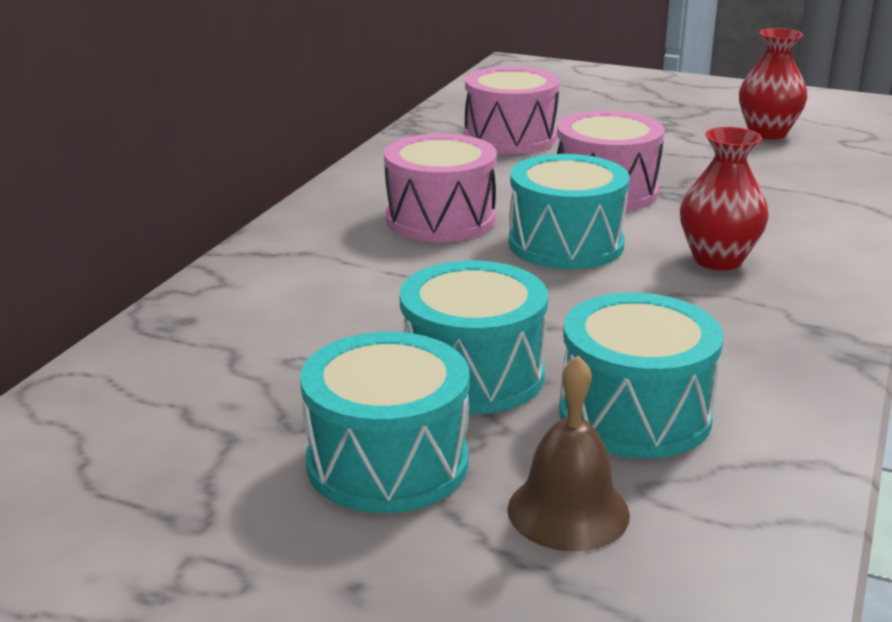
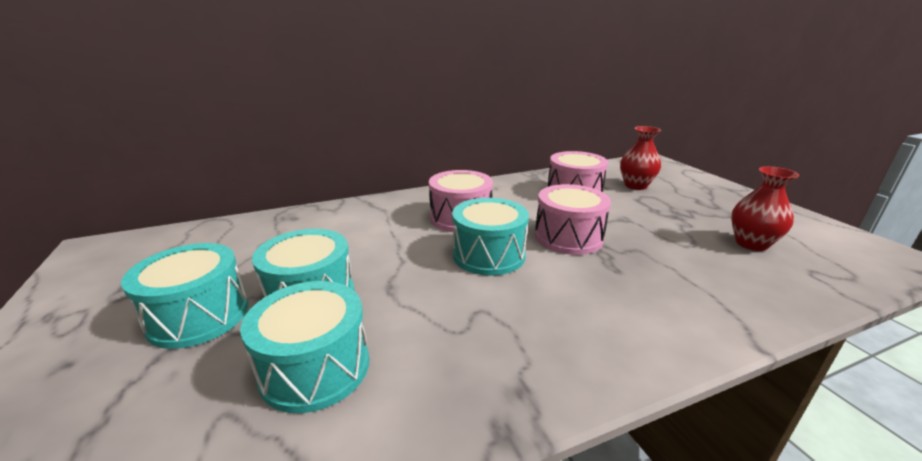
camera: 45 degrees right, 0 degrees up
(568, 511) = (176, 398): brown bell -> none
(717, 260) = (552, 305): red vase -> red vase (635, 186)

